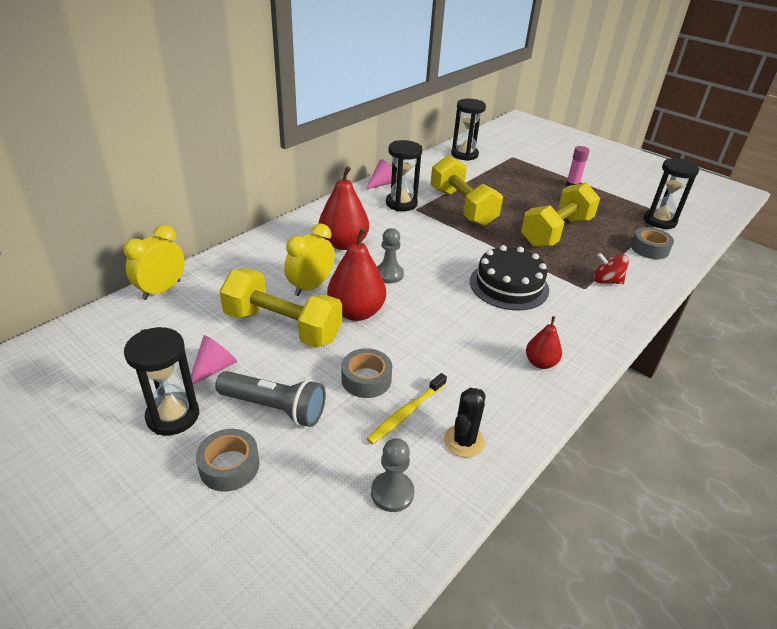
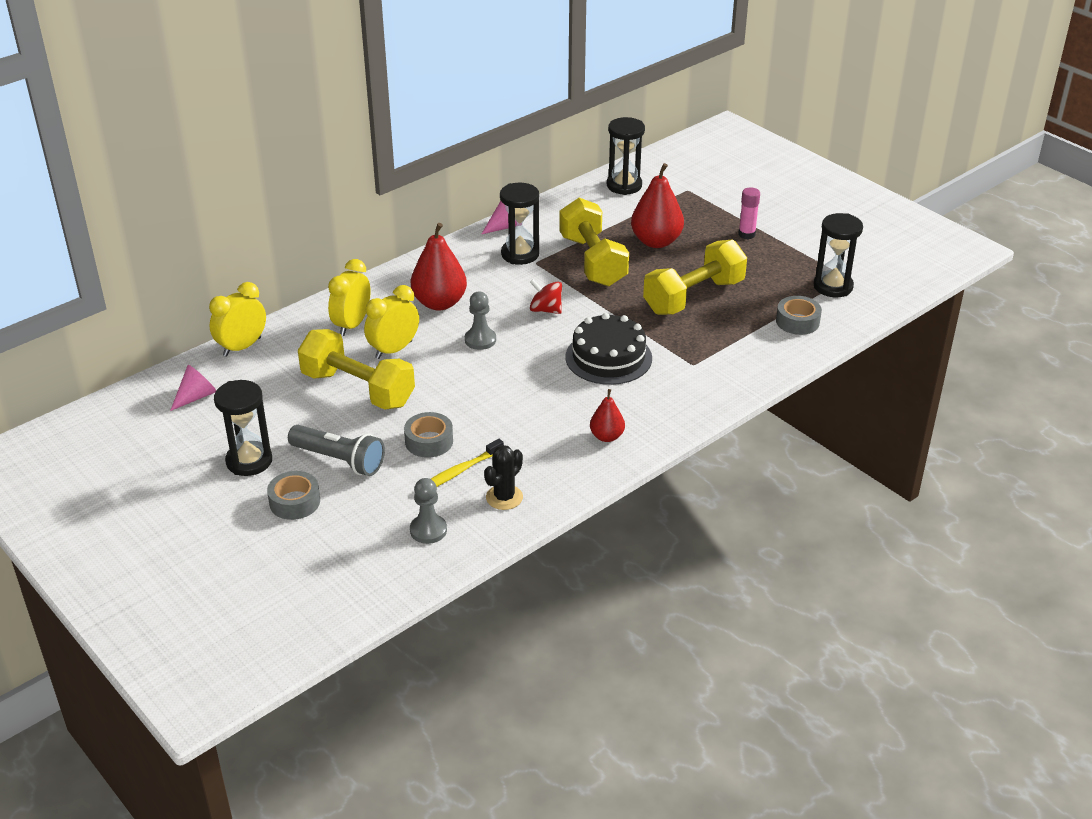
camera: 10 degrees right, 0 degrees up
(214, 368) = (288, 424): pink cone -> pink cone (196, 396)
(267, 265) = (352, 325): none -> yellow clock
(356, 312) = (435, 378): red pear -> red pear (656, 241)
(606, 281) = (723, 357): red spinning top -> red spinning top (545, 310)

